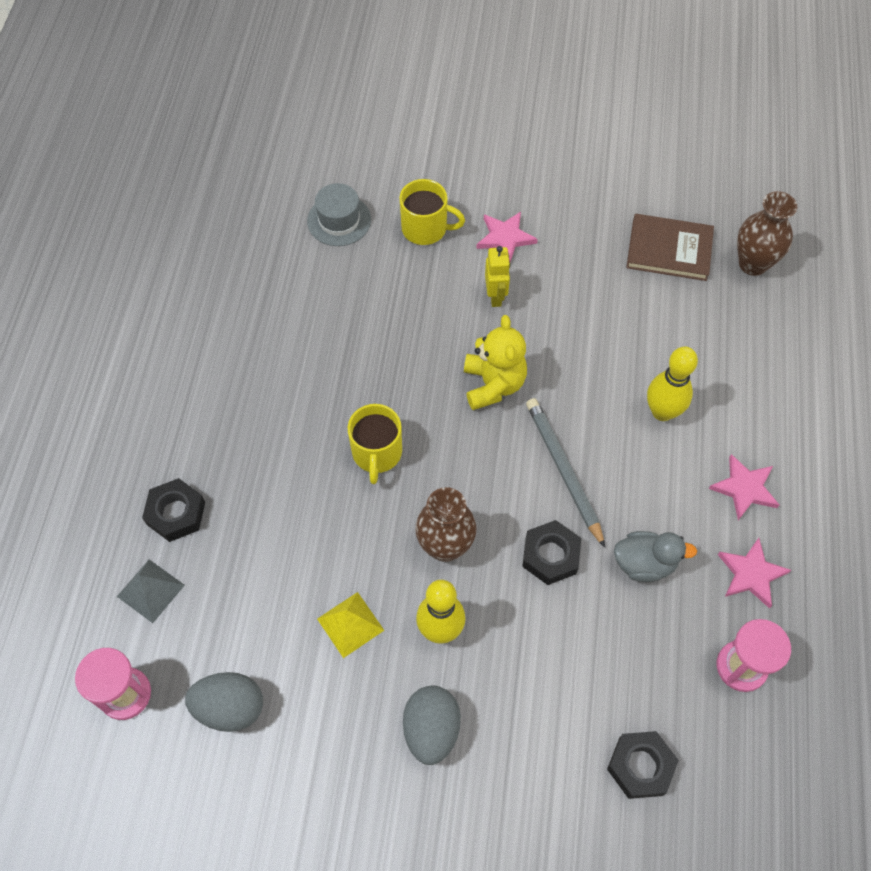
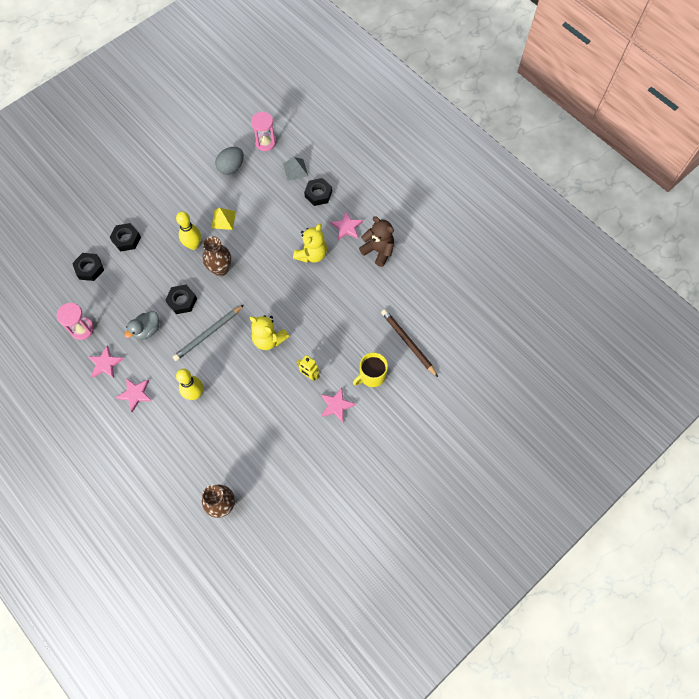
camera: 130 degrees right, 5 degrees up
(209, 423) = (347, 227): none -> pink star
(218, 352) = (378, 251): none -> brown teddy bear
(301, 436) = (312, 254): none -> yellow teddy bear
(339, 220) = (408, 343): grey hat -> brown pencil
(377, 453) = (279, 274): yellow mug -> none
(431, 729) = (165, 218): grey egg -> none
(531, 758) = (126, 239): none -> black nut
(563, 471) = (208, 334): grey pencil -> grey pencil turned 120 degrees clockwise
(669, 250) = (264, 473): brown book -> none

